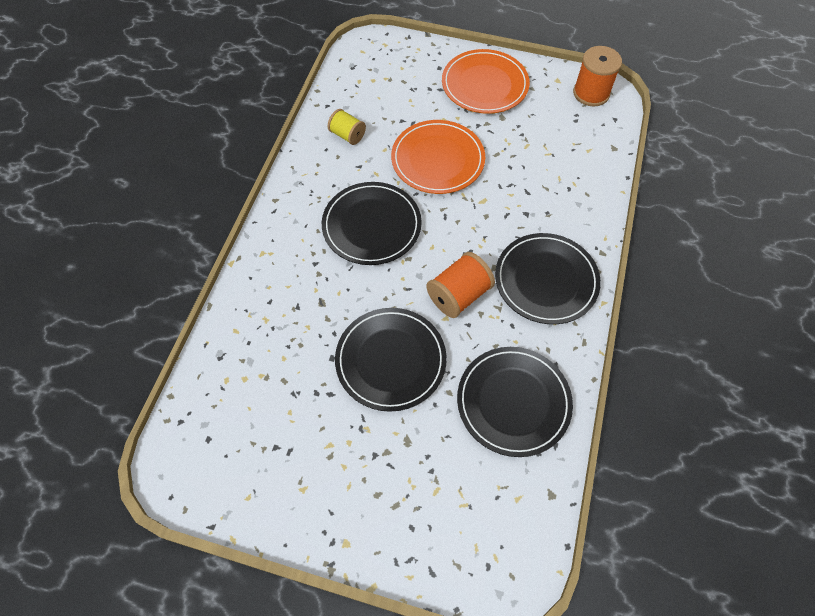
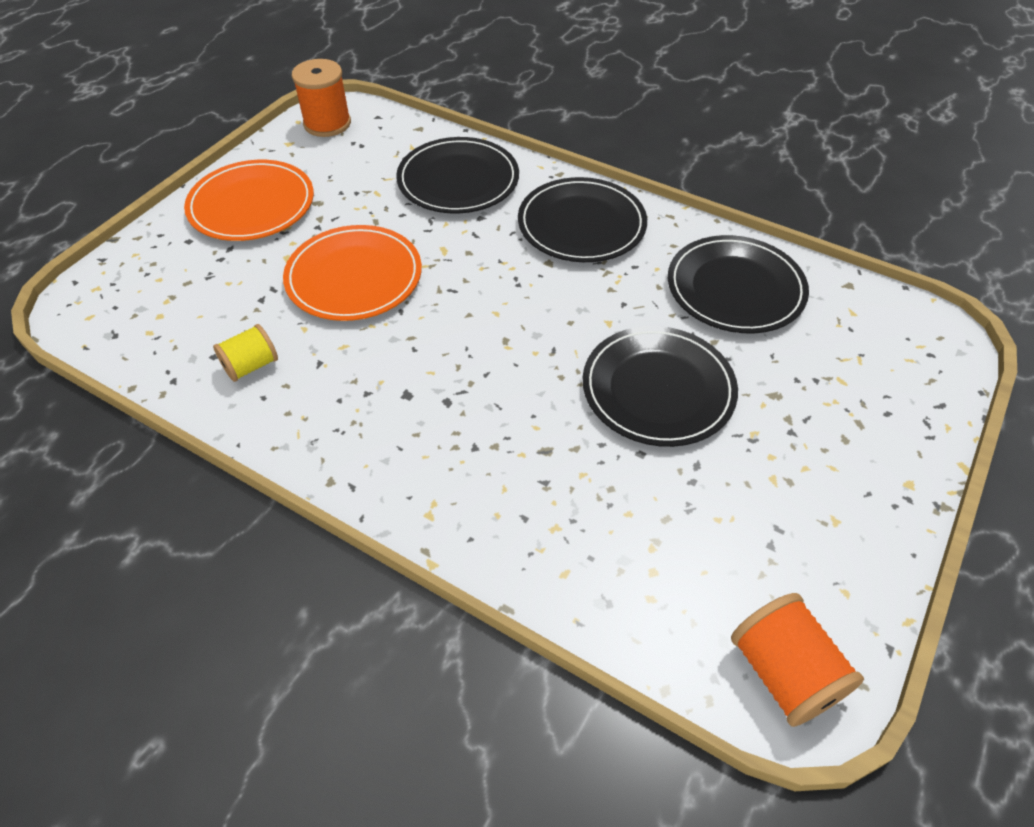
camera: 75 degrees left, 10 degrees down
(371, 225) = (434, 368): black plate -> black plate (458, 180)
(458, 295) = (579, 303): orange spool -> orange spool (784, 673)

